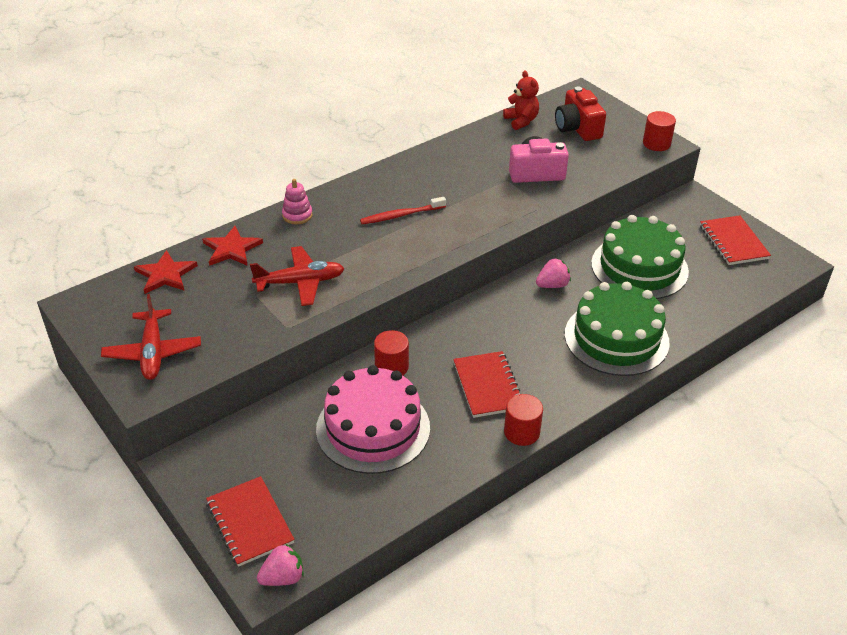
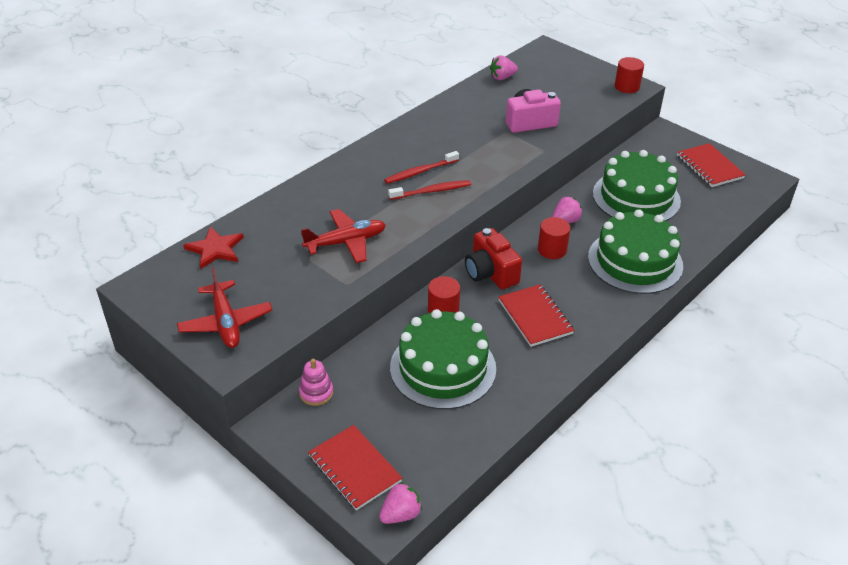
camera: 10 degrees left, 0 degrees up
(232, 249) = (271, 219): red star -> none
(297, 215) = (324, 182): pink stacking toy -> pink stacking toy (316, 393)
(373, 428) = (443, 368): pink cake -> green cake
(407, 237) = (432, 191): none -> red toothbrush
(521, 121) = (502, 77): red teddy bear -> pink strawberry
(521, 432) = (577, 354): red cylinder -> red cylinder (552, 250)
(577, 128) = (554, 80): red camera -> red camera (490, 273)

